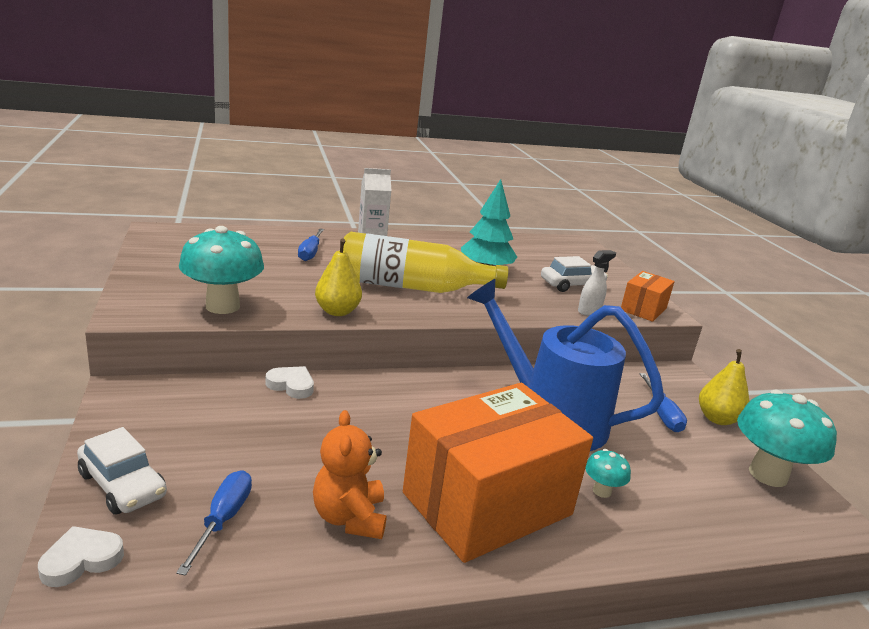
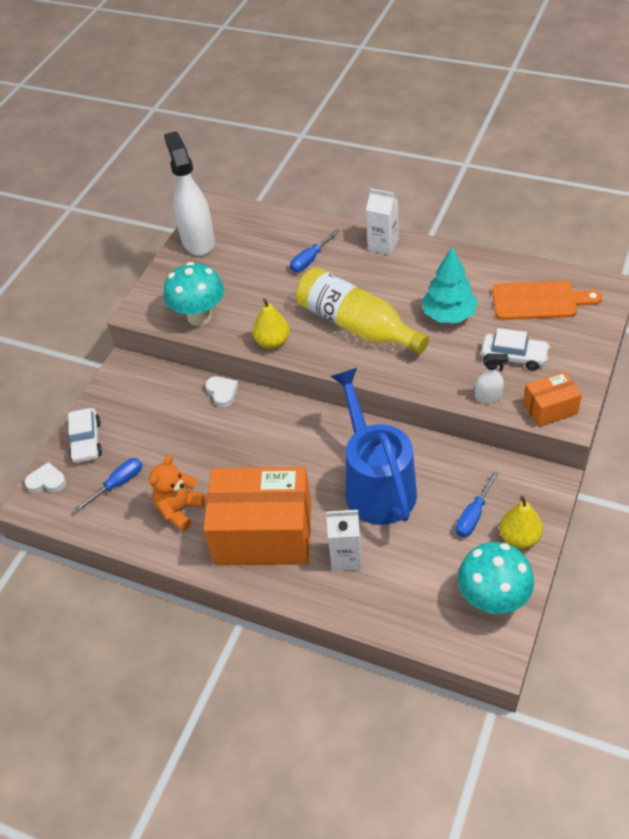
camera: 45 degrees right, 25 degrees up
(161, 254) = (198, 241): none -> white spray bottle
(543, 253) = (539, 301): none -> orange cutting board
(602, 491) = (346, 557): turquoise mushroom -> white carton

